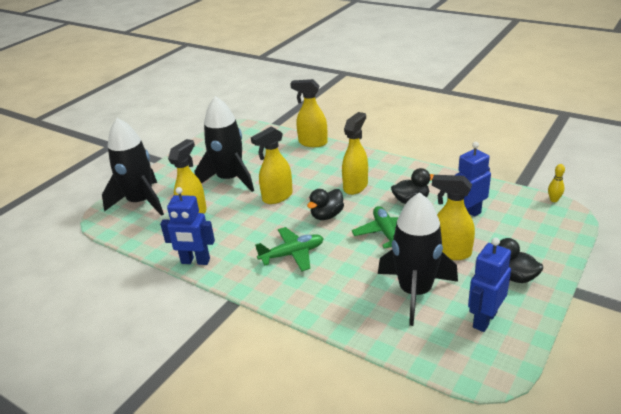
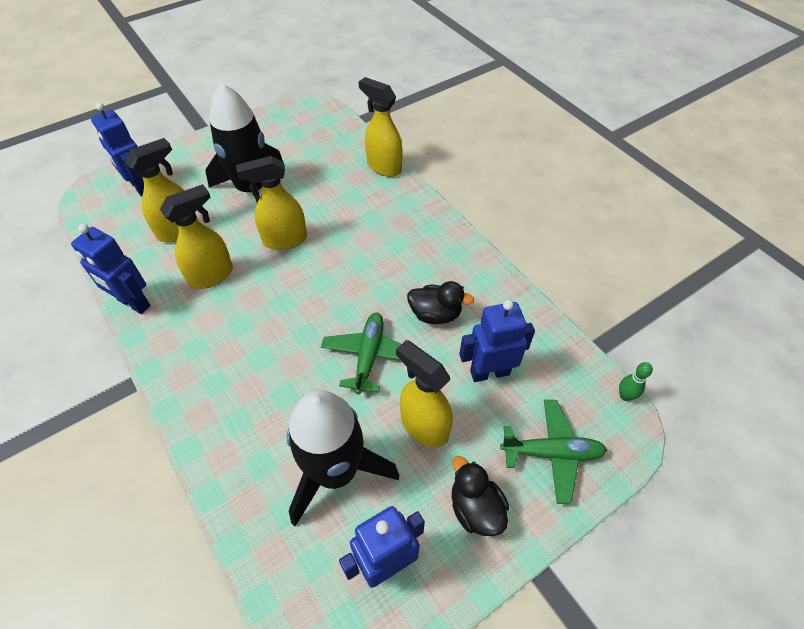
camera: 20 degrees right, 20 degrees up
(141, 202) = (140, 187): black rocket -> blue robot
(292, 254) = (240, 340): green plane -> green plane (552, 453)
(327, 215) = (319, 295): black duck -> none
(355, 186) = (385, 261): yellow spray bottle -> yellow spray bottle (212, 275)
(554, 200) = (625, 396): yellow bowling pin -> green bowling pin

